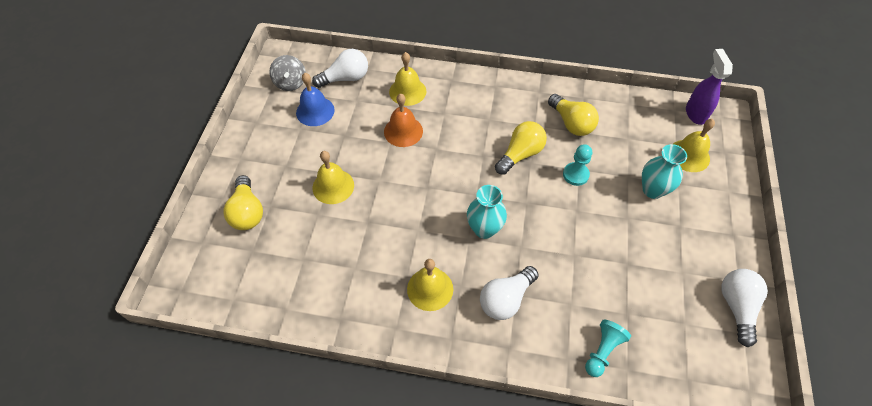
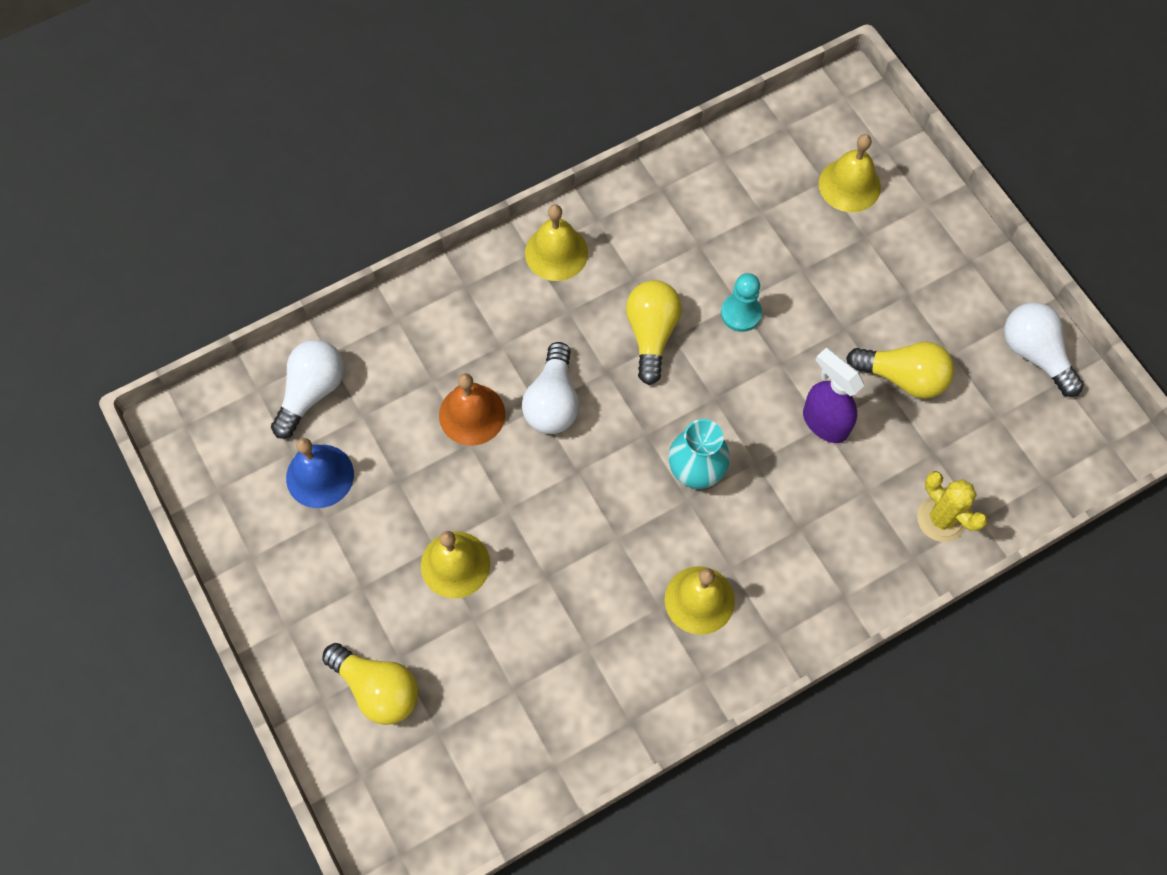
camera: 40 degrees left, 10 degrees up
(290, 83) = (237, 459): grey spinning top -> none
(407, 91) = (420, 348): yellow bell -> yellow bell (556, 252)
(506, 299) = (794, 542): white light bulb -> white light bulb (553, 402)
(571, 123) = (677, 240): yellow light bulb -> yellow light bulb (903, 377)
(602, 351) = (941, 518): turquoise pawn -> yellow cactus
(652, 190) = (844, 267): turquoise vase -> none
(695, 113) = (813, 114): purple spray bottle -> purple spray bottle (824, 422)

